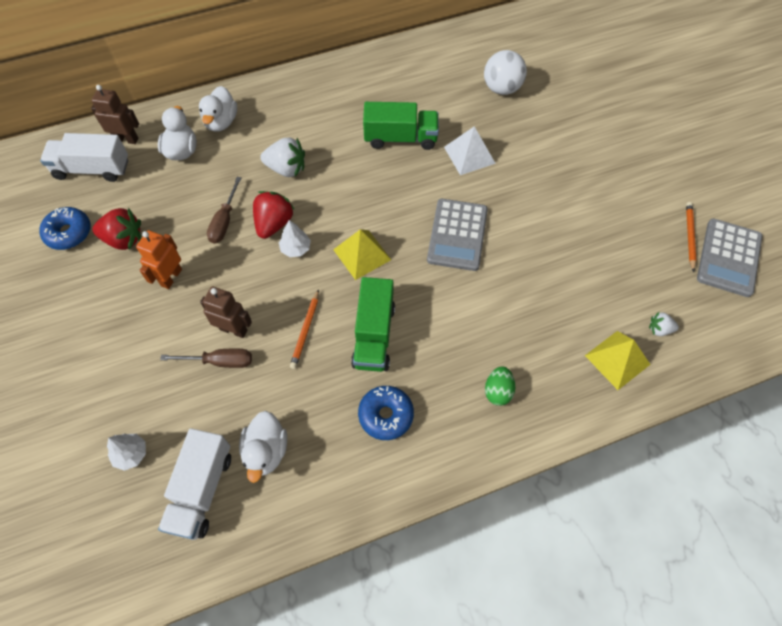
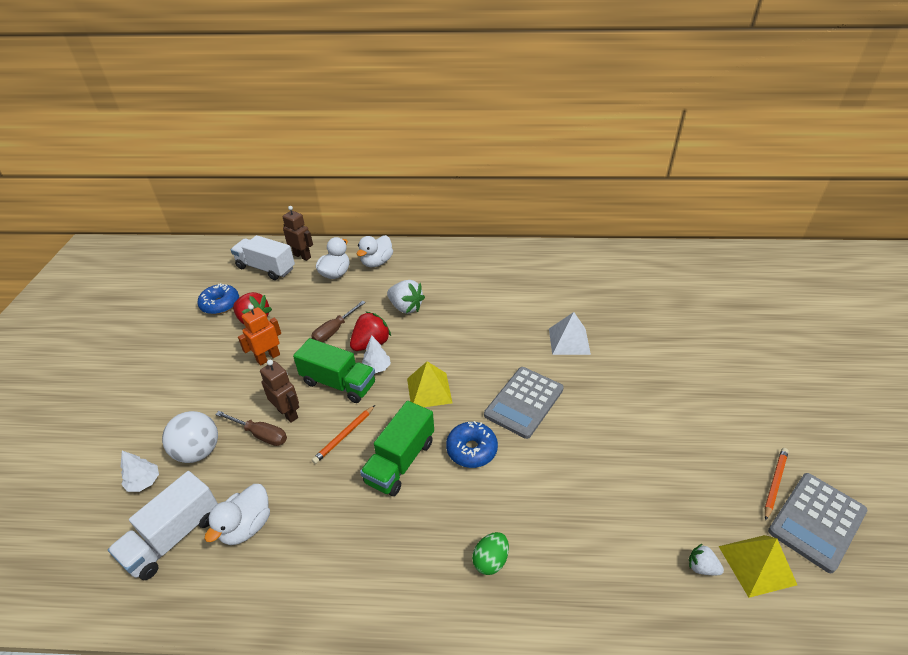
camera: 25 degrees right, 20 degrees down
(386, 415) = (369, 538): blue donut -> blue donut (471, 449)
(400, 138) = (513, 311): green truck -> green truck (338, 383)
(501, 88) = (625, 298): white ball -> white ball (198, 451)
(617, 360) = (637, 580): yellow pyramid -> yellow pyramid (757, 565)

